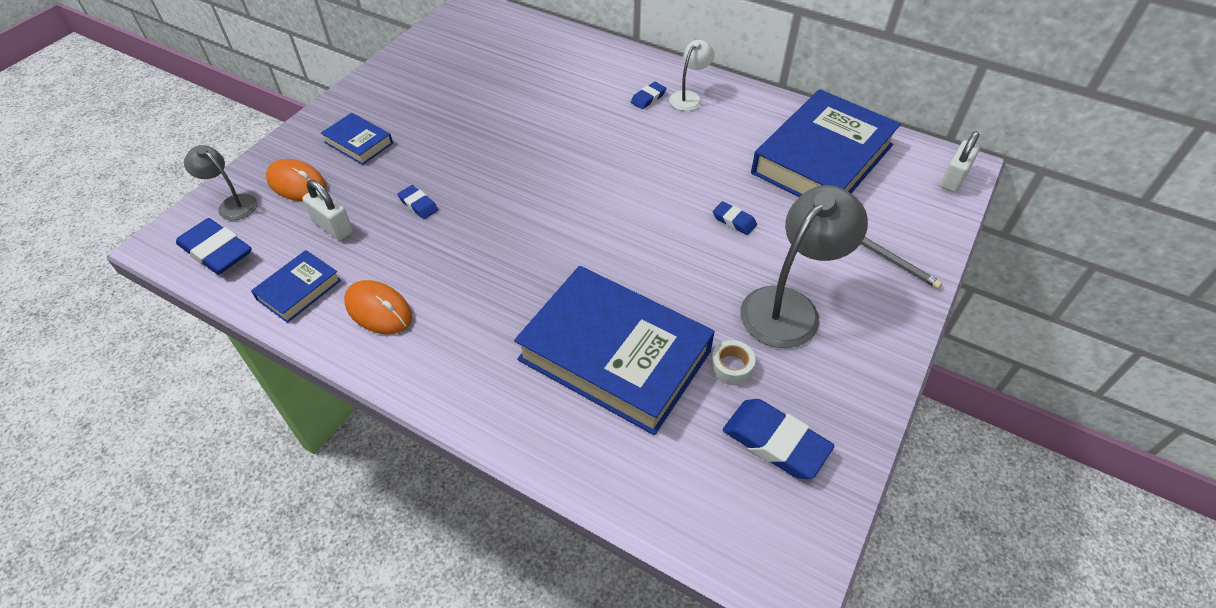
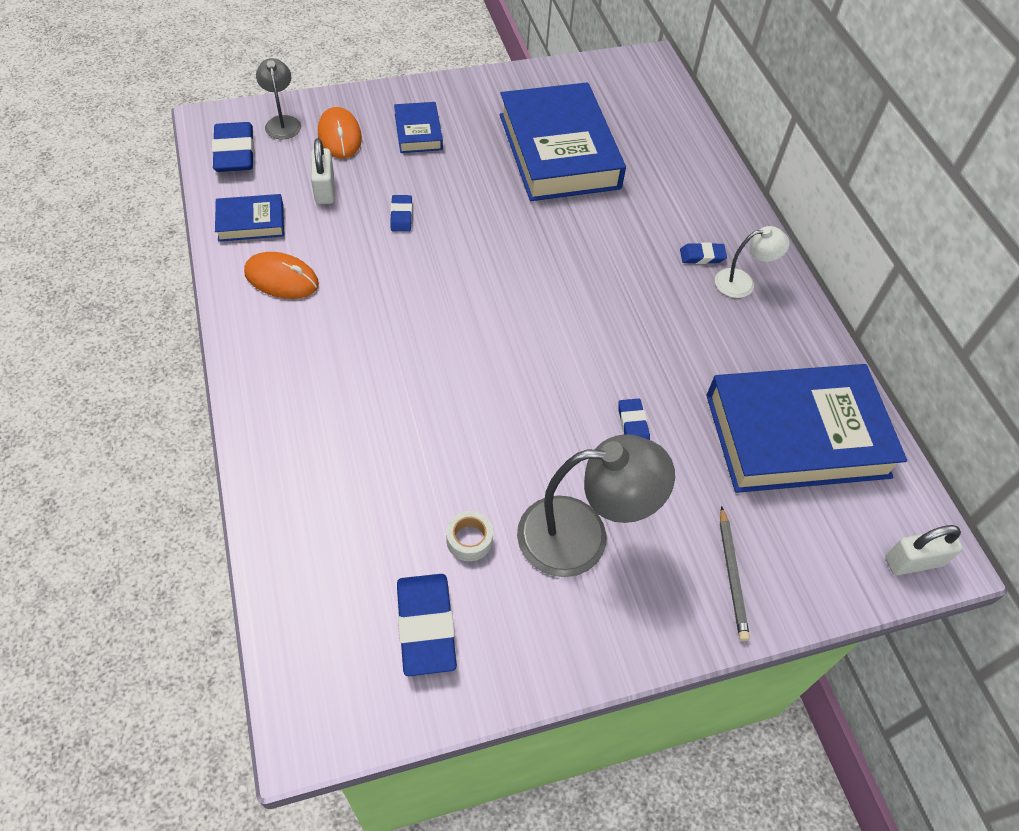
camera: 40 degrees right, 5 degrees up
(378, 310) = (281, 279): orange mouse -> orange mouse turned 60 degrees counterclockwise
(614, 355) = (395, 452): blue book -> blue book (558, 151)

